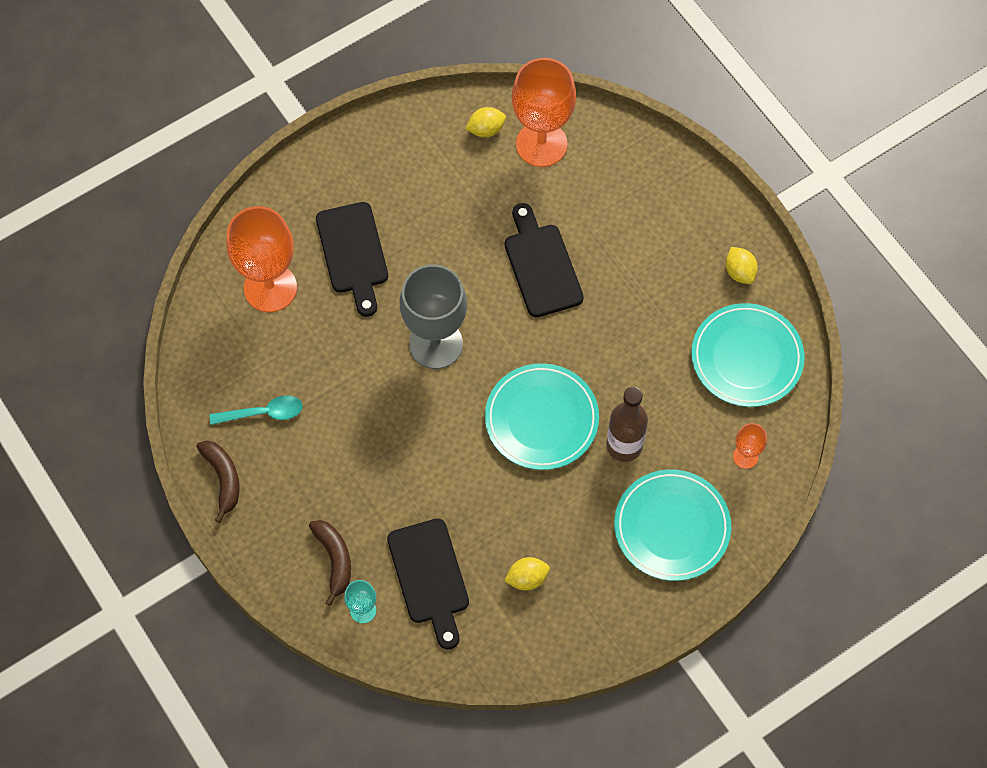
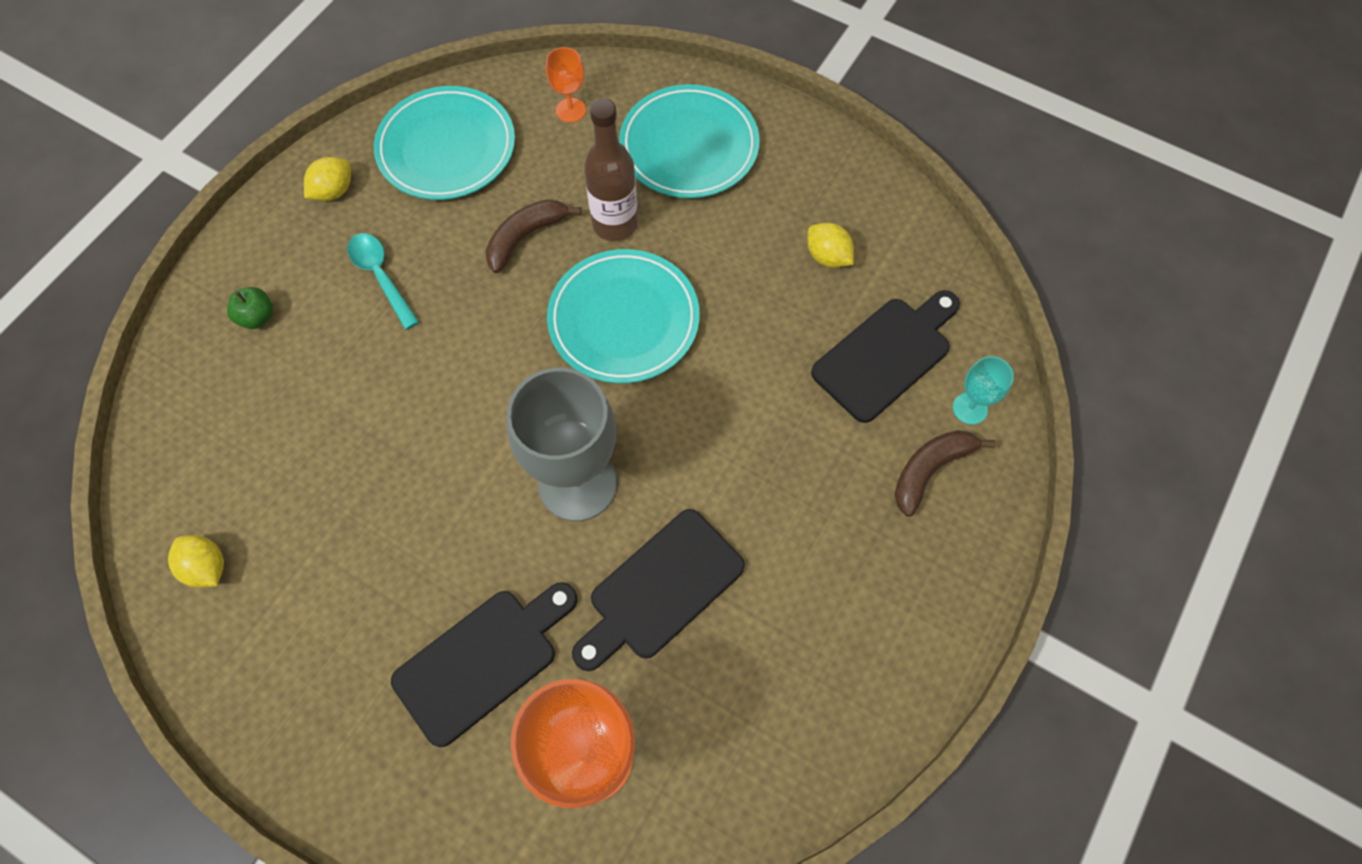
camera: 115 degrees left, 0 degrees up
(223, 479) = (908, 668): brown banana -> brown banana (525, 237)
(263, 413) = (786, 663): turquoise spoon -> turquoise spoon (381, 277)
(541, 144) = (211, 482): orange goblet -> none
(541, 266) = (407, 405): black cutting board -> black cutting board (661, 589)
(652, 198) = (257, 317): none -> green apple

